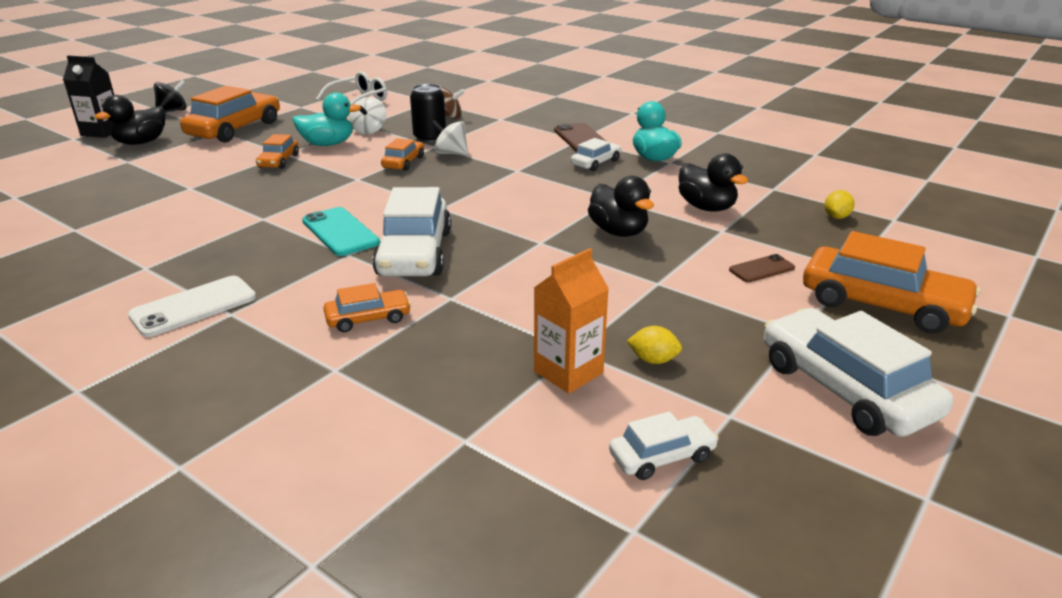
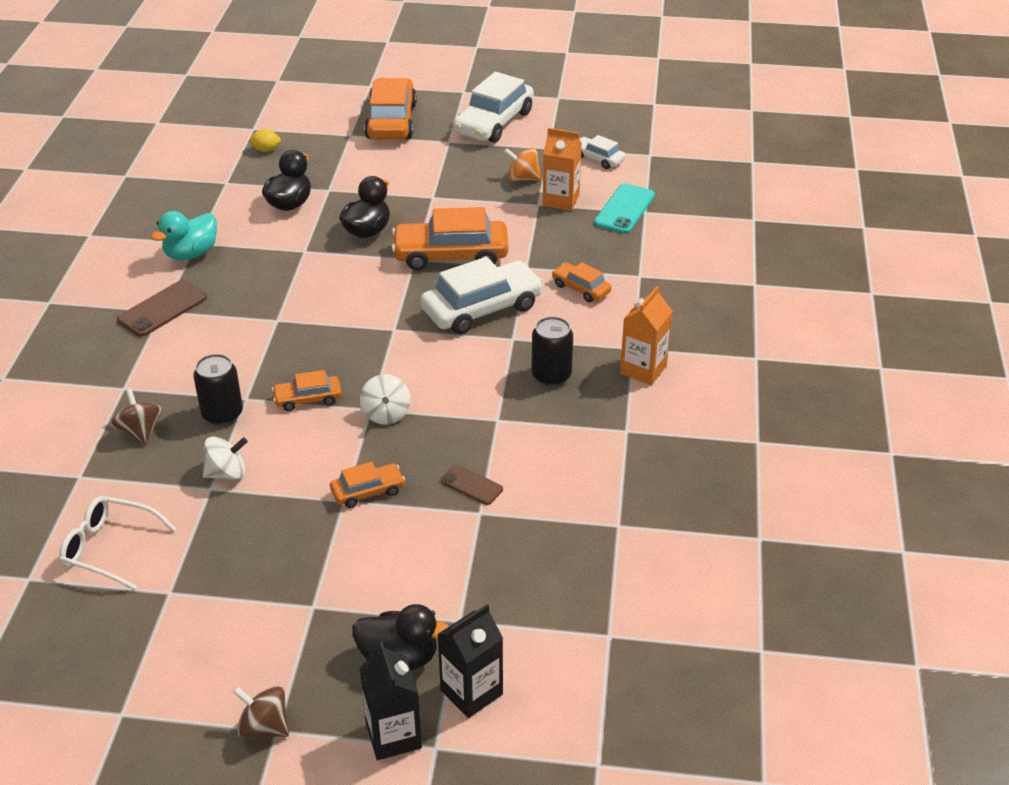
camera: 120 degrees left, 10 degrees up
(79, 153) = (471, 692): none -> black carton
(173, 110) = (264, 727): black spinning top -> brown spinning top
(194, 306) = (643, 369): white phone -> orange carton
(235, 129) = (296, 599): orange car -> orange car (451, 255)
(270, 256) = (551, 375): none -> black can
(328, 144) = (293, 482): turquoise duck -> none
(340, 232) = (482, 361): turquoise phone -> turquoise phone (624, 209)
(451, 153) = (261, 378): white spinning top -> white spinning top (386, 414)
(596, 163) = (225, 282): white car -> none
(653, 360) = (522, 178): yellow lemon -> orange spinning top
(761, 269) = (379, 165): brown phone -> brown phone (471, 485)

